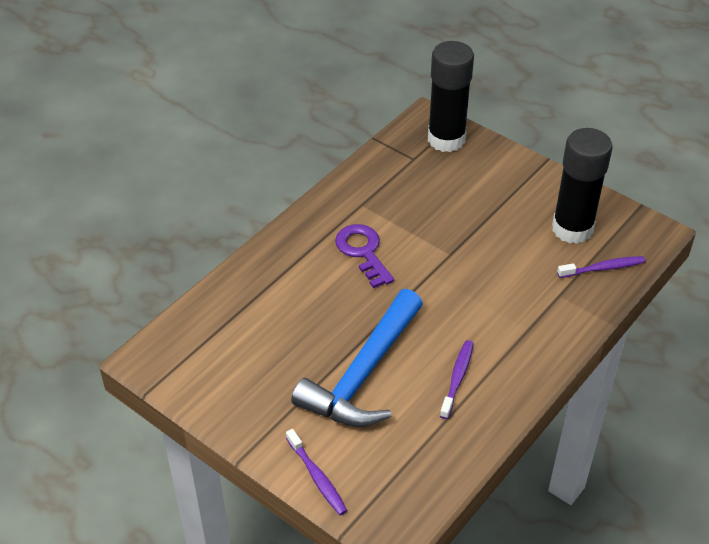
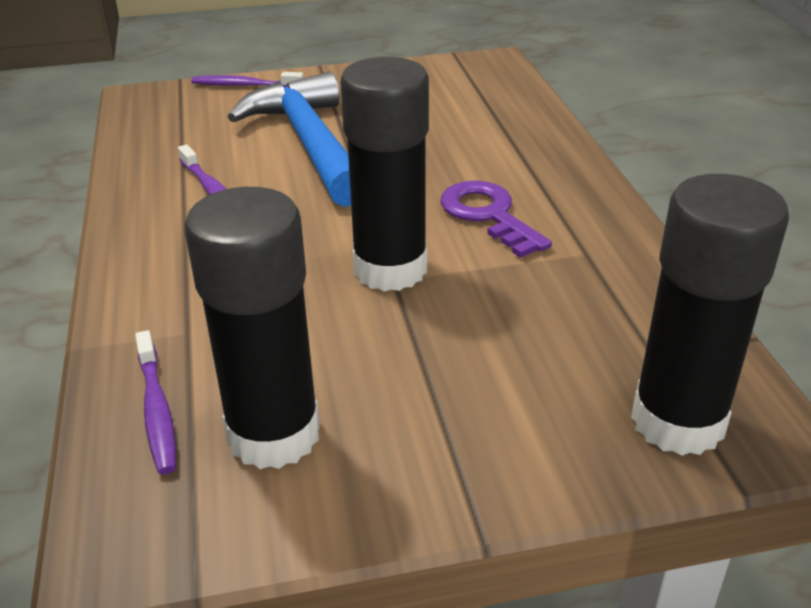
camera: 130 degrees right, 10 degrees down
(363, 252) = (488, 215): purple key -> purple key turned 135 degrees counterclockwise
(445, 259) = (390, 269): none -> black glue stick
(602, 268) = (157, 410): purple toothbrush -> purple toothbrush turned 45 degrees counterclockwise

